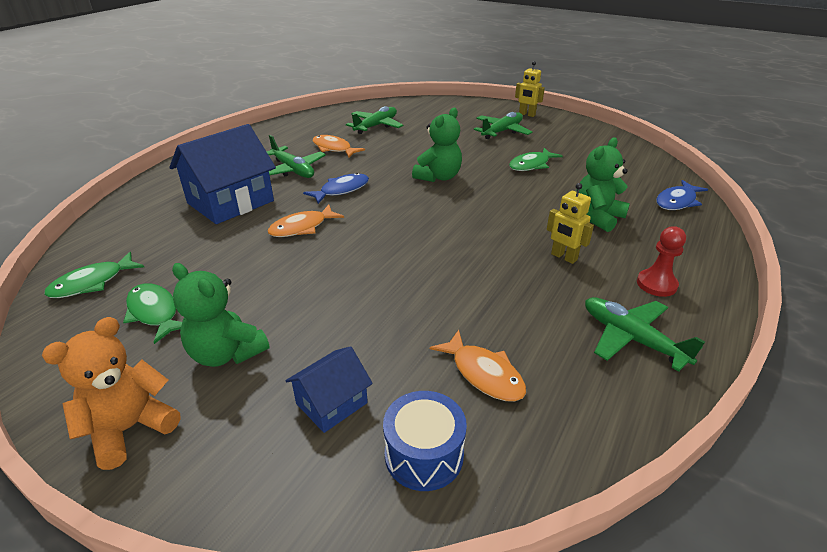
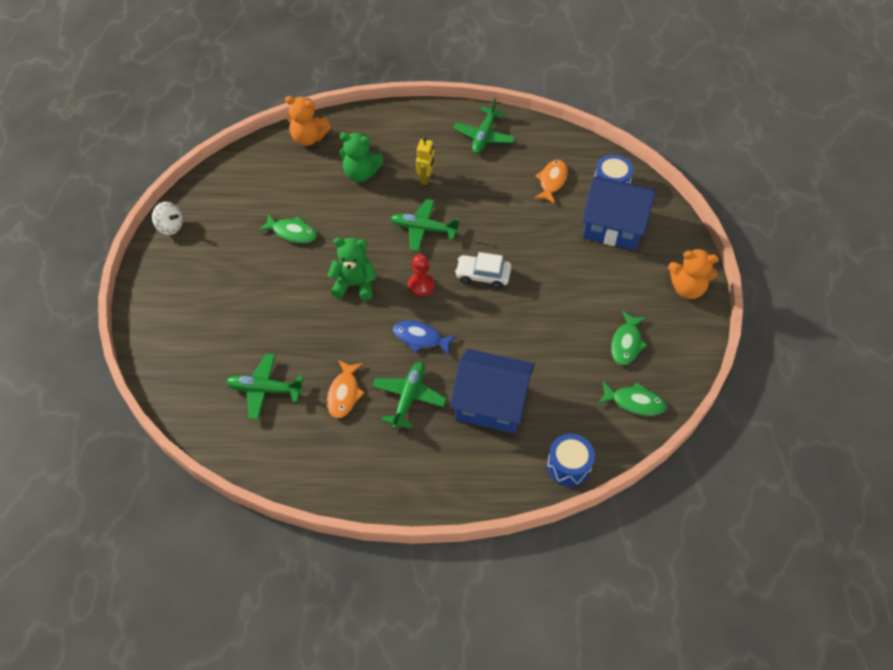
camera: 120 degrees left, 20 degrees up
(116, 217) = (569, 466): none -> blue drum
(226, 353) = (622, 286): green teddy bear -> none
(302, 227) = (490, 329): orange fish -> none
(332, 403) = (613, 226): blue house -> blue house, size x1.93
(373, 246) = (483, 275): none -> white car
(502, 131) = (222, 277): green plane -> green plane (423, 229)
(527, 114) = (160, 273): yellow robot -> none
(576, 124) = (170, 227): none -> white spinning top
(656, 284) = (426, 134): red pawn -> red pawn (421, 285)
(677, 201) = (308, 138): blue fish -> orange teddy bear

